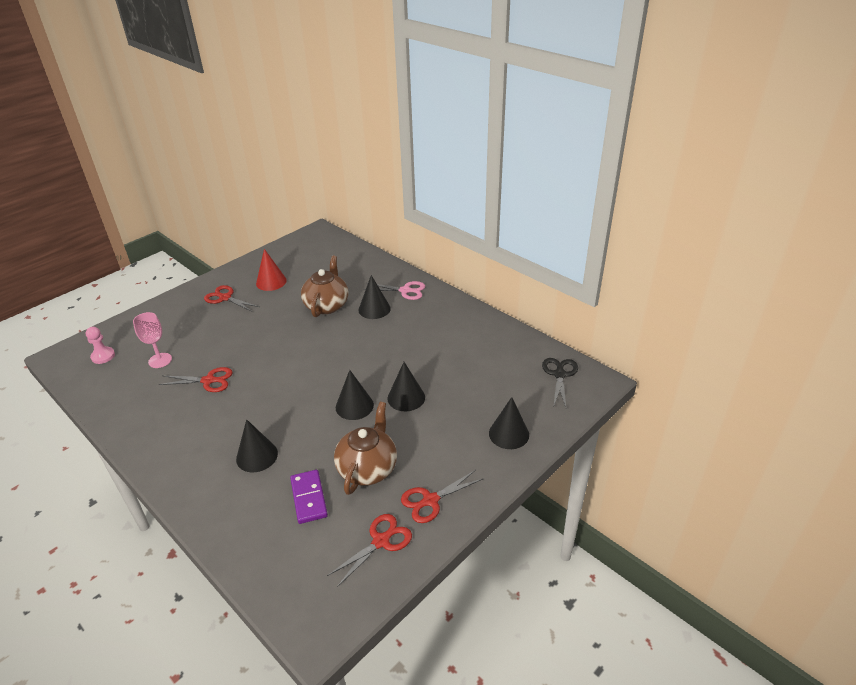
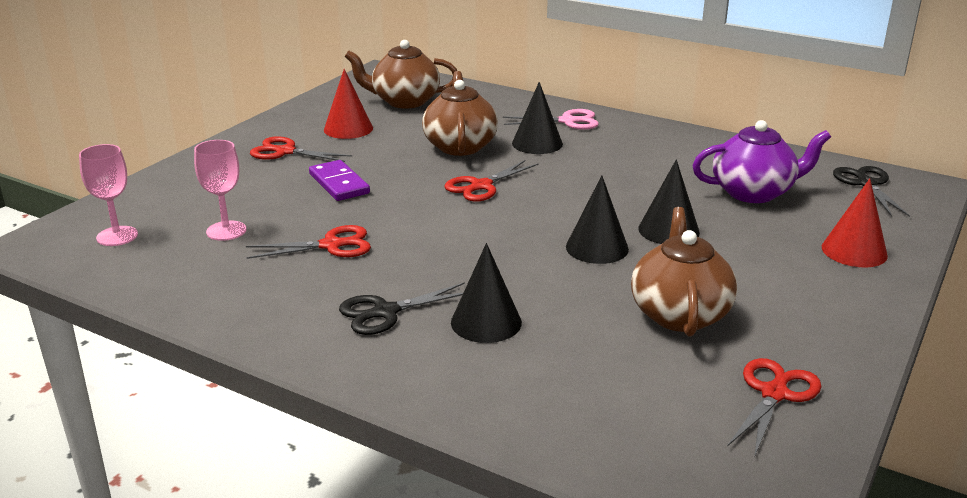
camera: 15 degrees left, 10 degrees down
(103, 356) = (117, 236): pink pawn -> pink goblet
(208, 439) = (384, 312): none -> black scissors
(308, 498) = (614, 360): purple domino -> purple domino (339, 184)
(317, 260) = (404, 101): none -> brown teapot
(430, 501) = (807, 337): red scissors -> red scissors (480, 186)
(480, 372) = (754, 192): none -> purple teapot
(509, 434) = (854, 251): black cone -> red cone

